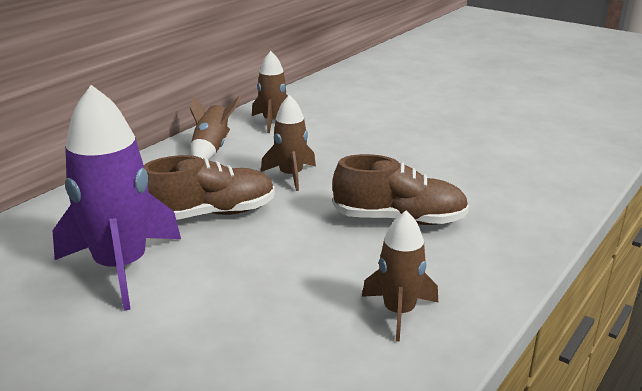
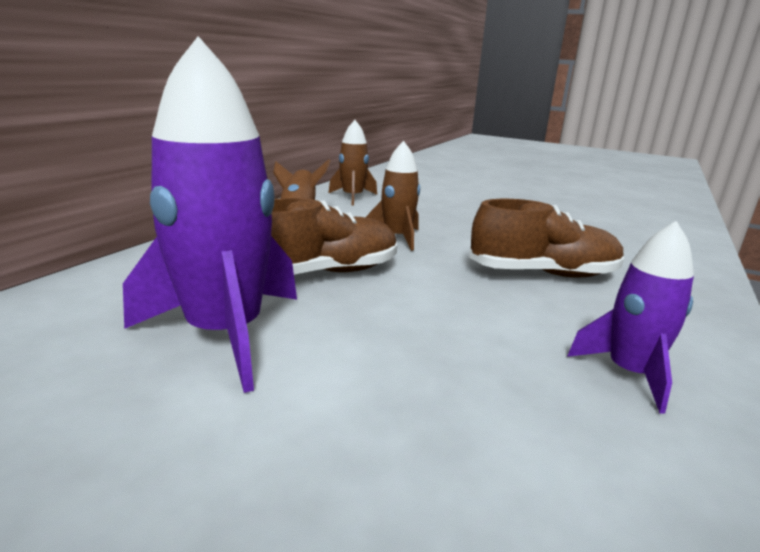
camera: 10 degrees left, 5 degrees down
(399, 312) = (629, 373): brown rocket -> purple rocket

